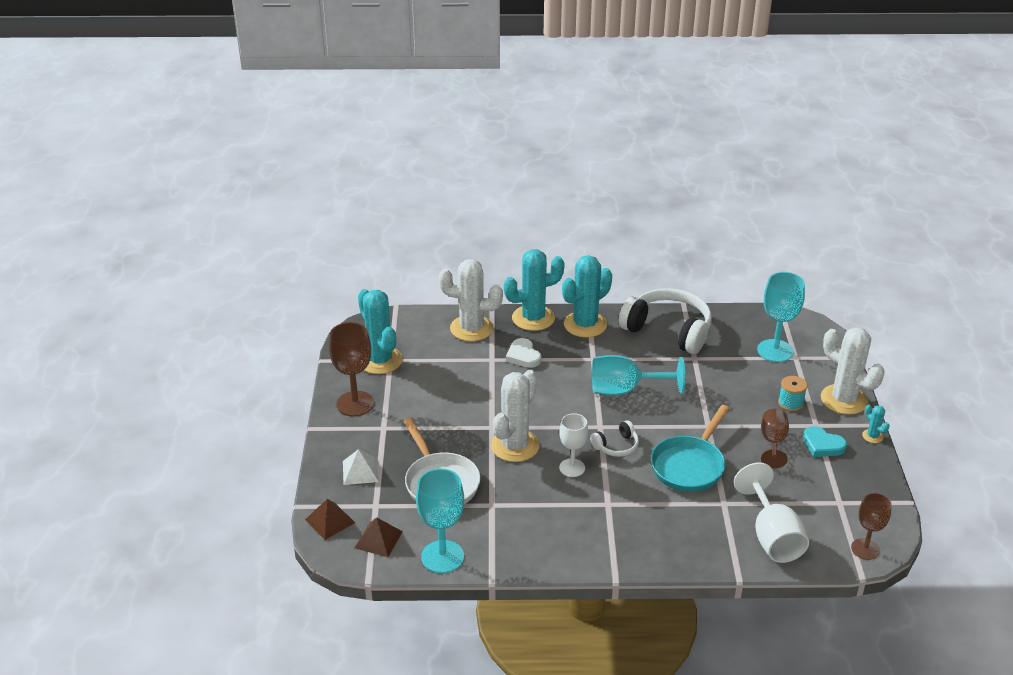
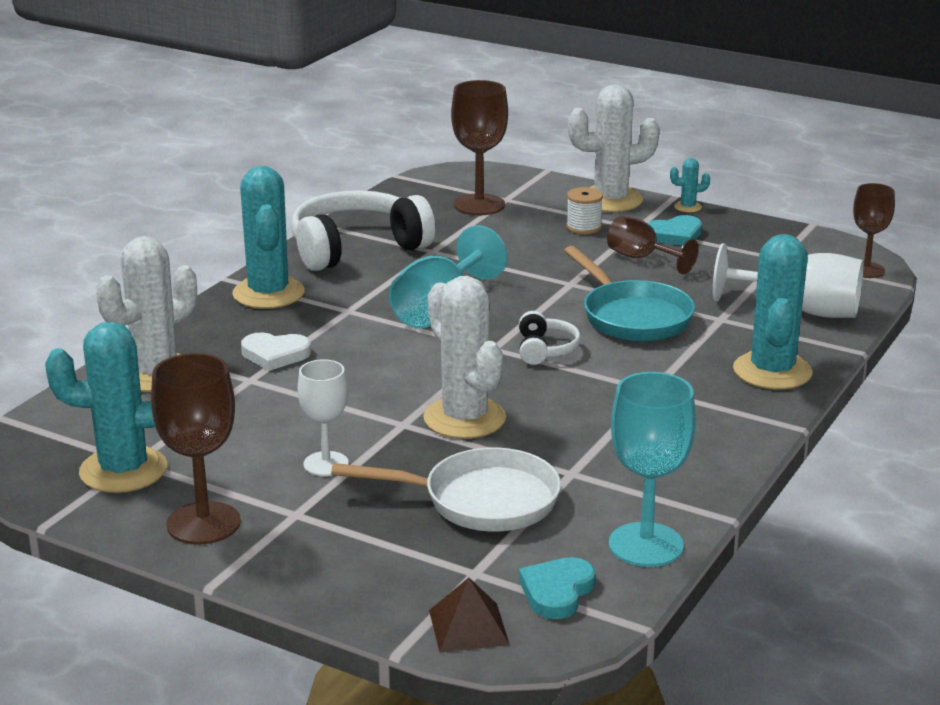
camera: 60 degrees left, 10 degrees down
(360, 471) = (377, 564): white pyramid -> none
(378, 539) = (557, 592): brown pyramid -> turquoise heart
(533, 318) = (201, 323): turquoise cactus -> turquoise cactus (772, 371)
(572, 468) = (556, 392): white goblet -> white goblet (326, 464)
(775, 351) = (479, 205): turquoise goblet -> brown goblet
(790, 403) = (584, 227): turquoise spool -> white spool

